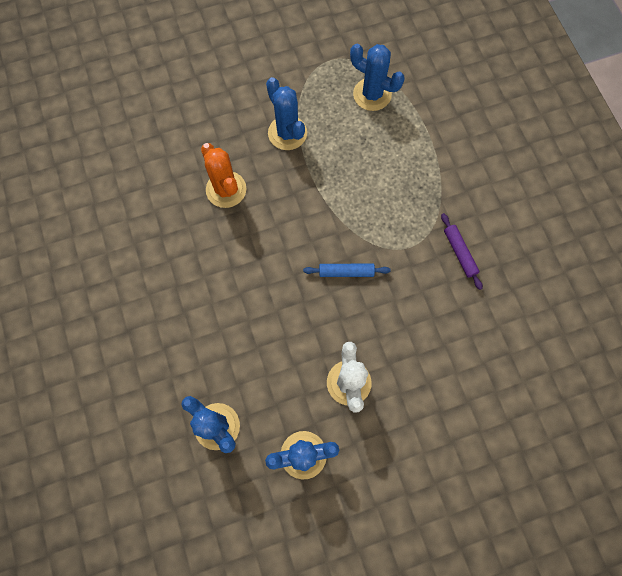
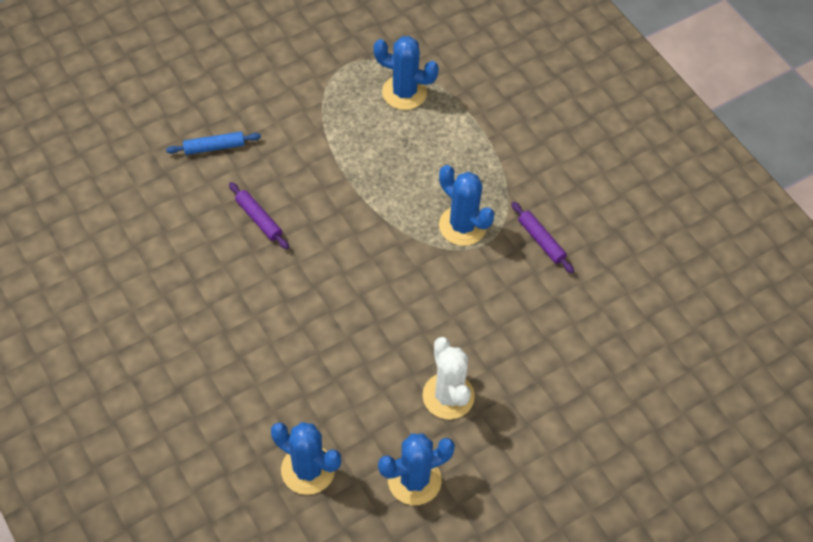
camera: 15 degrees left, 15 degrees down
(226, 189) = (259, 219): orange cactus -> purple rolling pin
(287, 133) = (316, 148): blue cactus -> blue cactus (462, 226)
(346, 272) = (418, 282): blue rolling pin -> blue rolling pin (214, 147)

